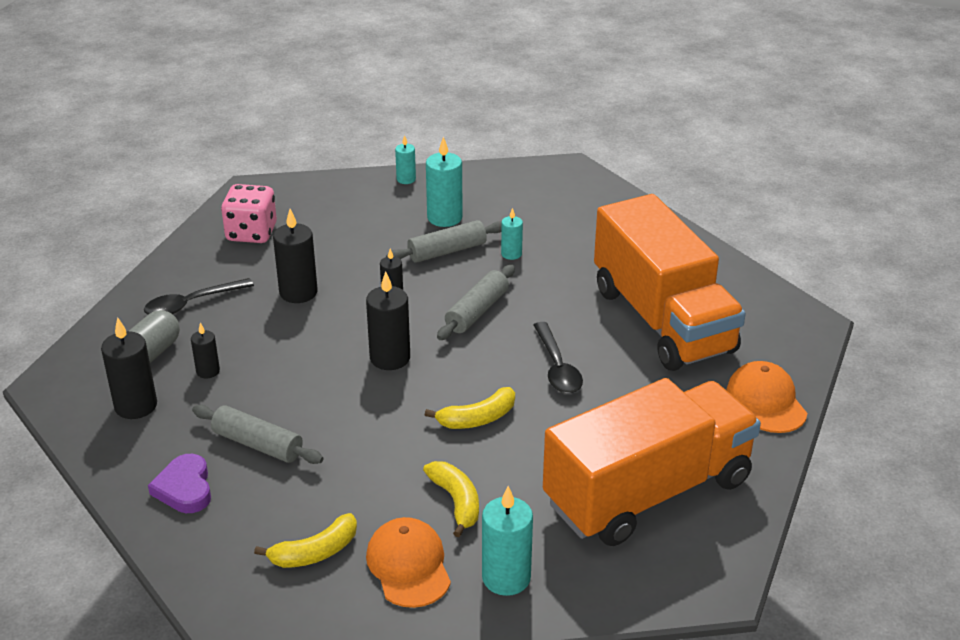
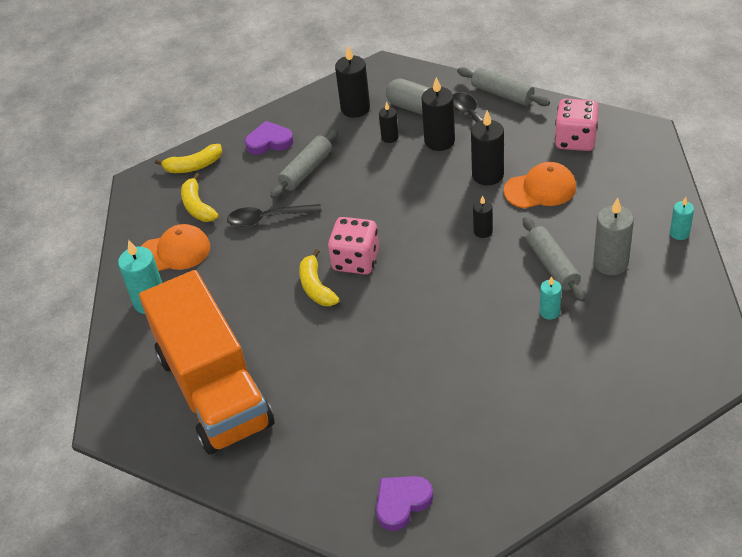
camera: 100 degrees right, 10 degrees up
(390, 358) = (397, 233): black candle -> black candle (439, 141)
(433, 388) = (356, 260): none -> pink dice
(444, 218) = (610, 263): turquoise candle -> grey candle
(456, 502) = (228, 275): yellow banana -> yellow banana (194, 166)
(477, 311) = (458, 287): grey rolling pin -> grey rolling pin (502, 94)
(557, 367) = (375, 339): black spoon -> black spoon (267, 218)
(662, 320) = (439, 423): orange truck -> none
(761, 340) = (402, 503): none -> purple heart
(766, 401) = (310, 491): orange cap -> orange cap (540, 189)

